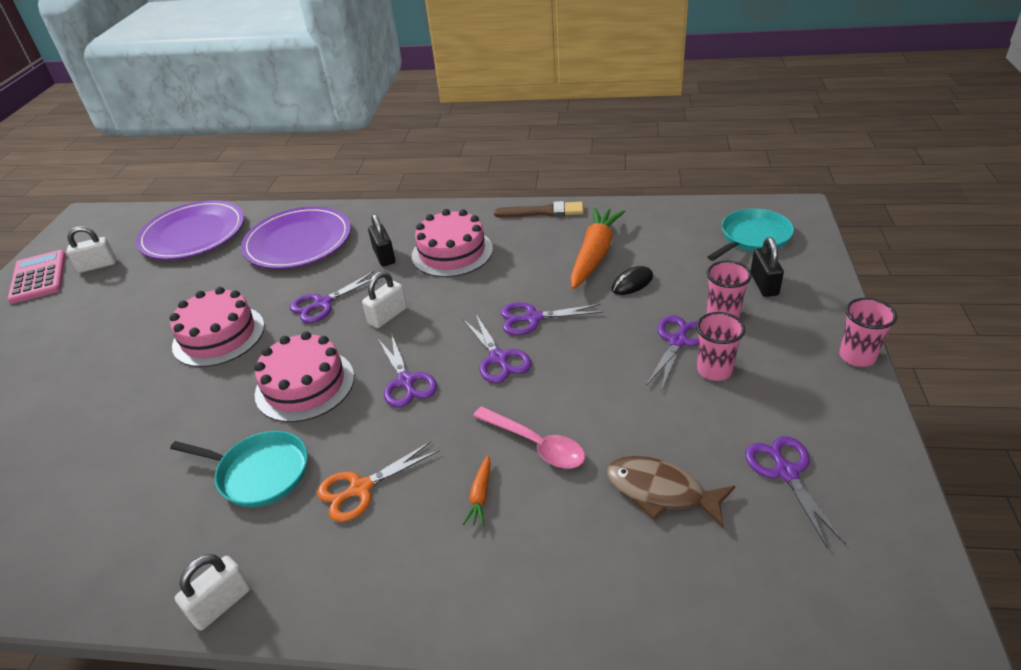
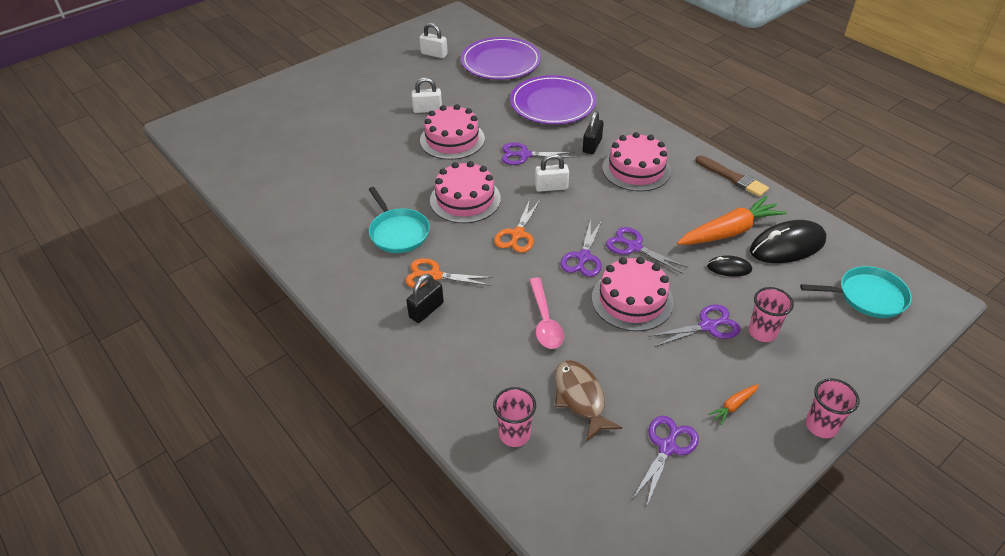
camera: 40 degrees right, 5 degrees up
(38, 277) = (400, 44): pink calculator -> none
(221, 604) = (324, 283): white padlock -> white padlock (427, 110)
(406, 381) = (517, 234): purple scissors -> orange scissors
(480, 495) = (485, 325): orange carrot -> orange carrot (733, 406)
(590, 365) = (632, 300): none -> pink cake
(651, 237) = (787, 246): none -> black mouse
(714, 370) = (706, 360): pink cup -> pink cup (514, 434)
(764, 284) = (825, 333): black padlock -> black padlock (426, 310)

